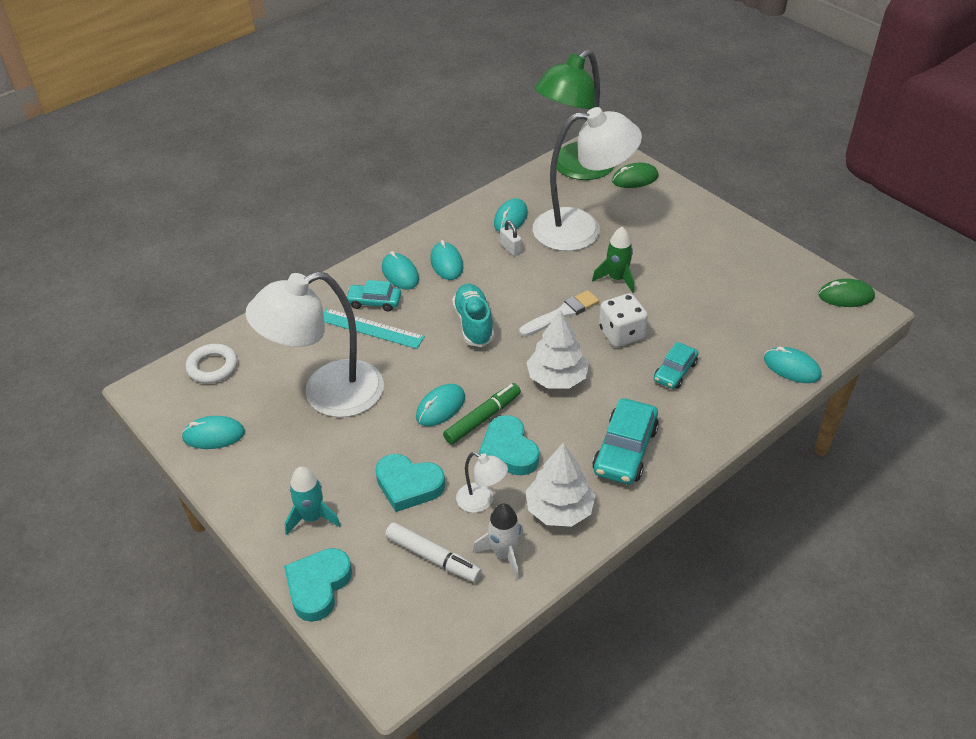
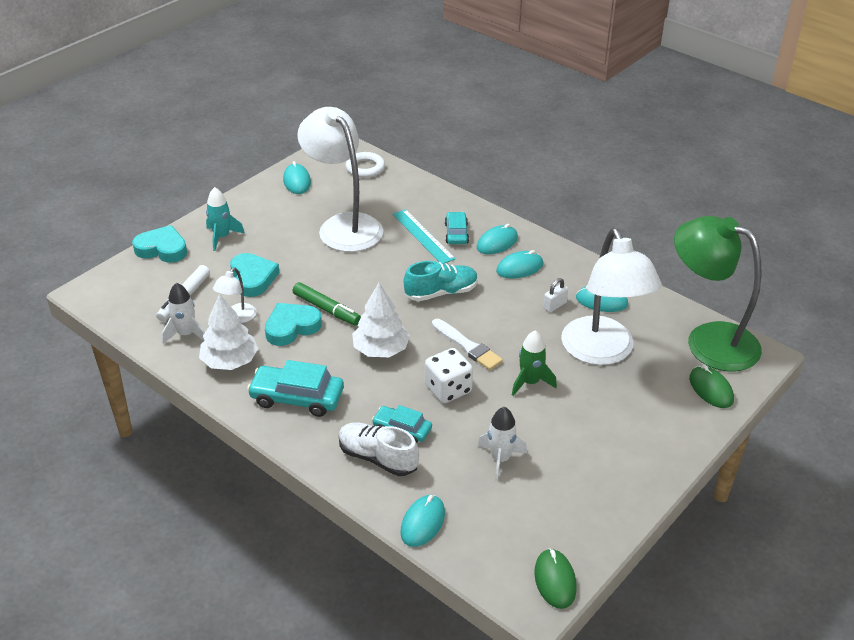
camera: 80 degrees right, 5 degrees down
(371, 328) = (423, 236): turquoise ruler -> turquoise ruler turned 45 degrees counterclockwise
(408, 485) = (253, 278): turquoise heart -> turquoise heart turned 150 degrees clockwise
(440, 407) = (336, 285): turquoise mouse -> none
(712, 392) = (377, 458): none -> white shoe
(714, 310) = (500, 459): none -> white rocket

